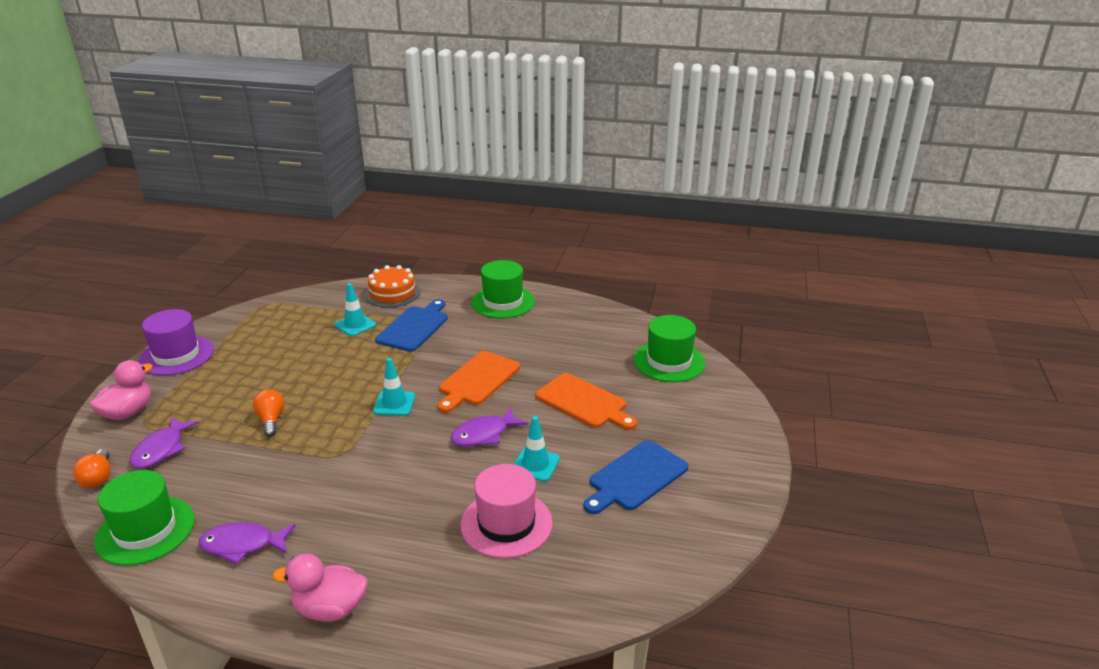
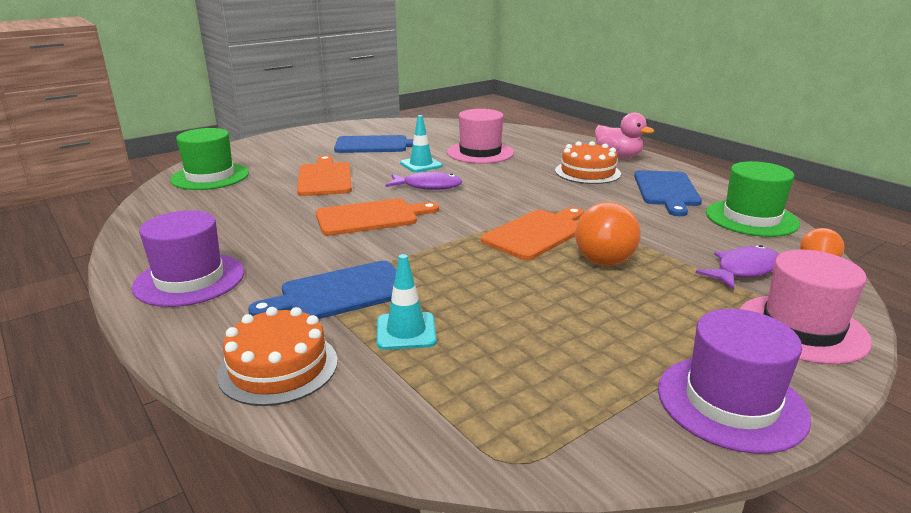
camera: 140 degrees left, 5 degrees down
(128, 412) = (802, 328): pink duck -> pink hat
(242, 545) = (666, 190): purple fish -> blue cutting board
(271, 420) = (607, 255): orange light bulb -> orange light bulb, size x1.64
(338, 419) = (536, 233): none -> orange cutting board
(349, 542) = (587, 172): none -> orange cake
(394, 403) = (470, 227): turquoise traffic cone -> none
(503, 302) = (189, 279): green hat -> purple hat

